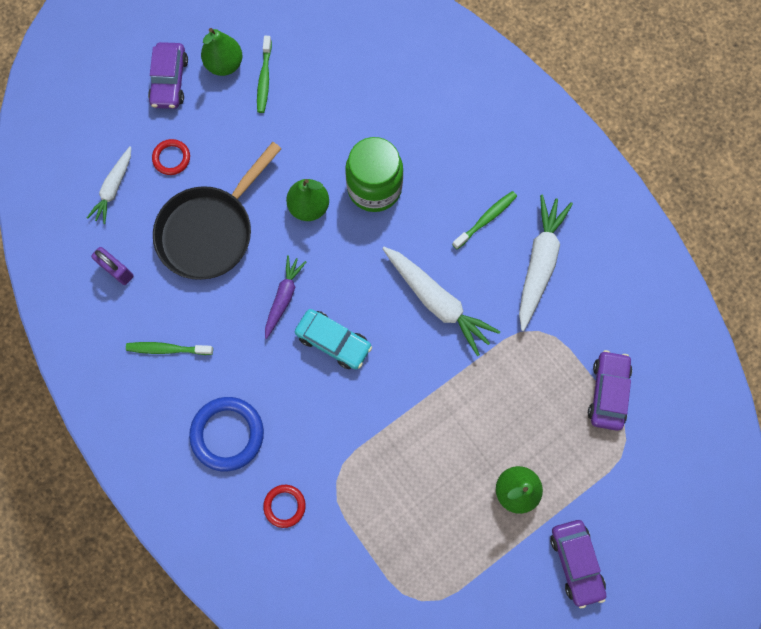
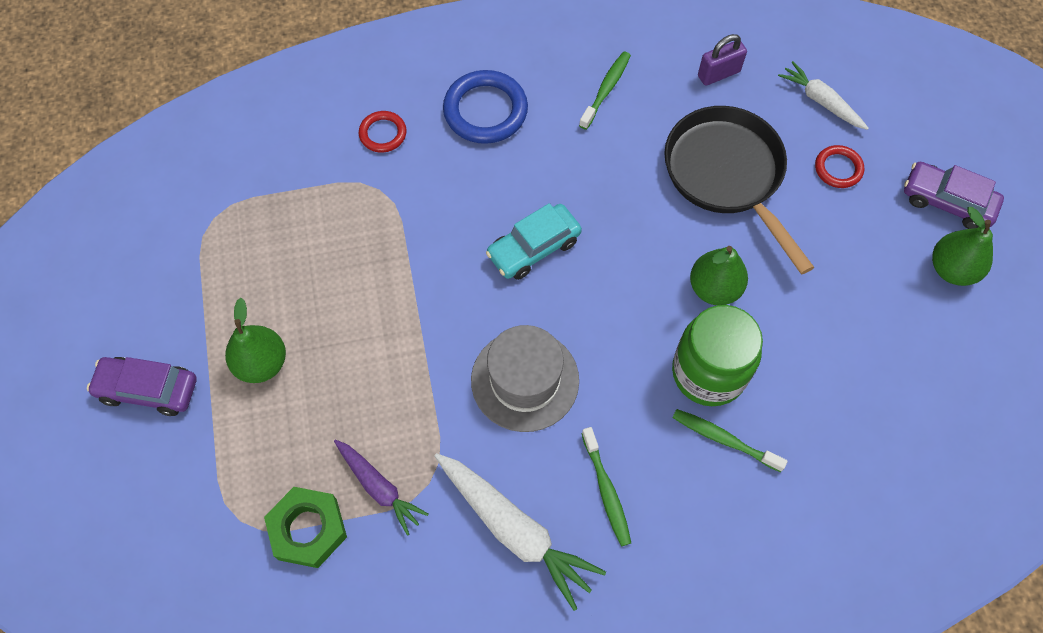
camera: 115 degrees right, 10 degrees down
(264, 79) = (915, 306): green toothbrush -> green toothbrush (724, 439)
(284, 297) = (611, 218): purple carrot -> purple carrot (379, 487)
(437, 302) = (525, 380): white carrot -> grey hat
(607, 392) = (308, 529): purple car -> green nut

